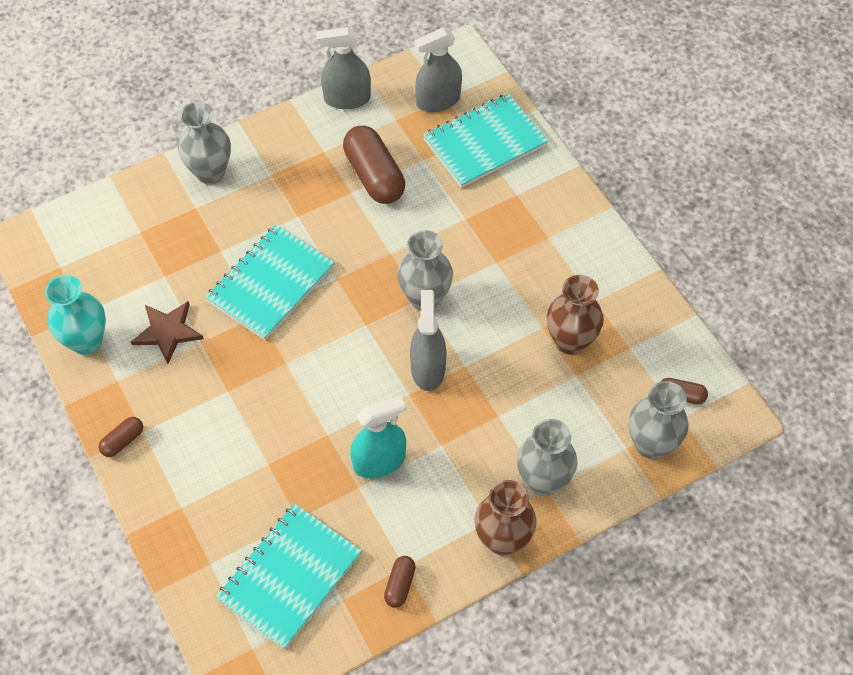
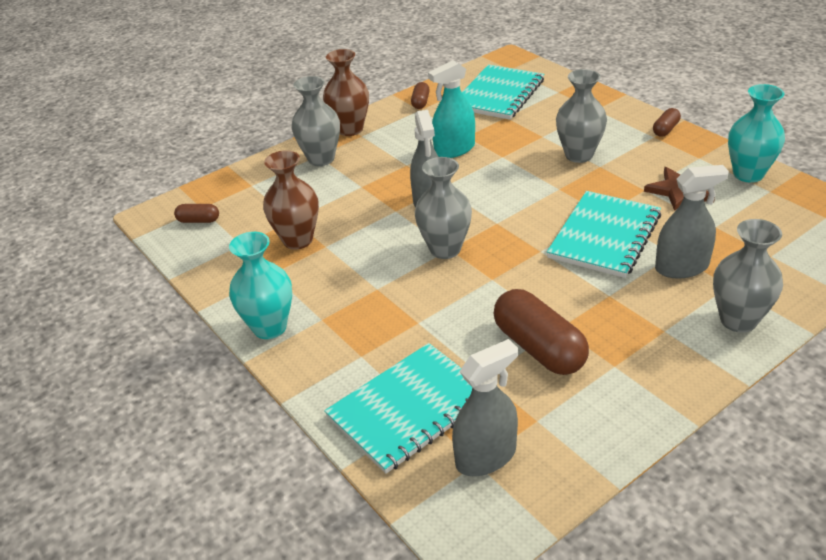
camera: 175 degrees right, 20 degrees down
(347, 99) = (616, 437): grey spray bottle -> grey spray bottle (681, 267)
(593, 236) = (269, 327): none -> turquoise vase
(651, 444) = (230, 189): grey vase -> grey vase (579, 155)

